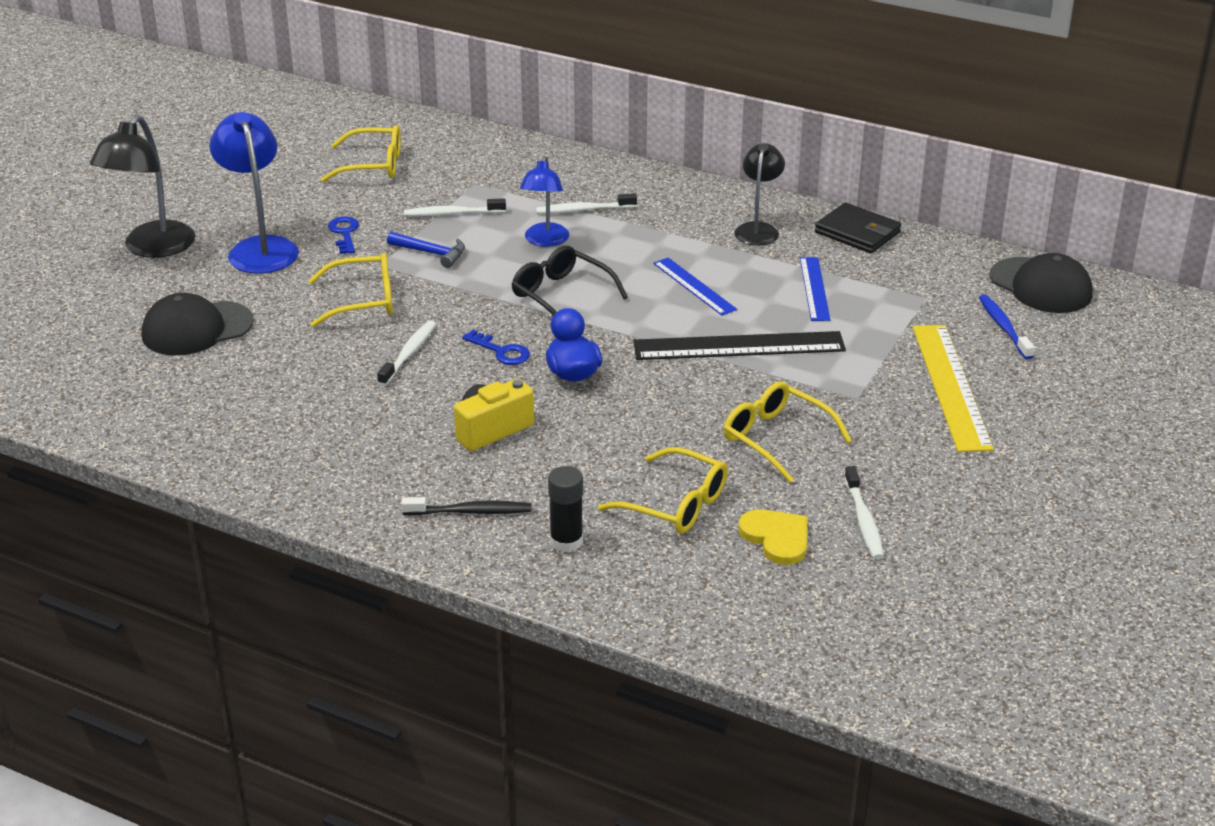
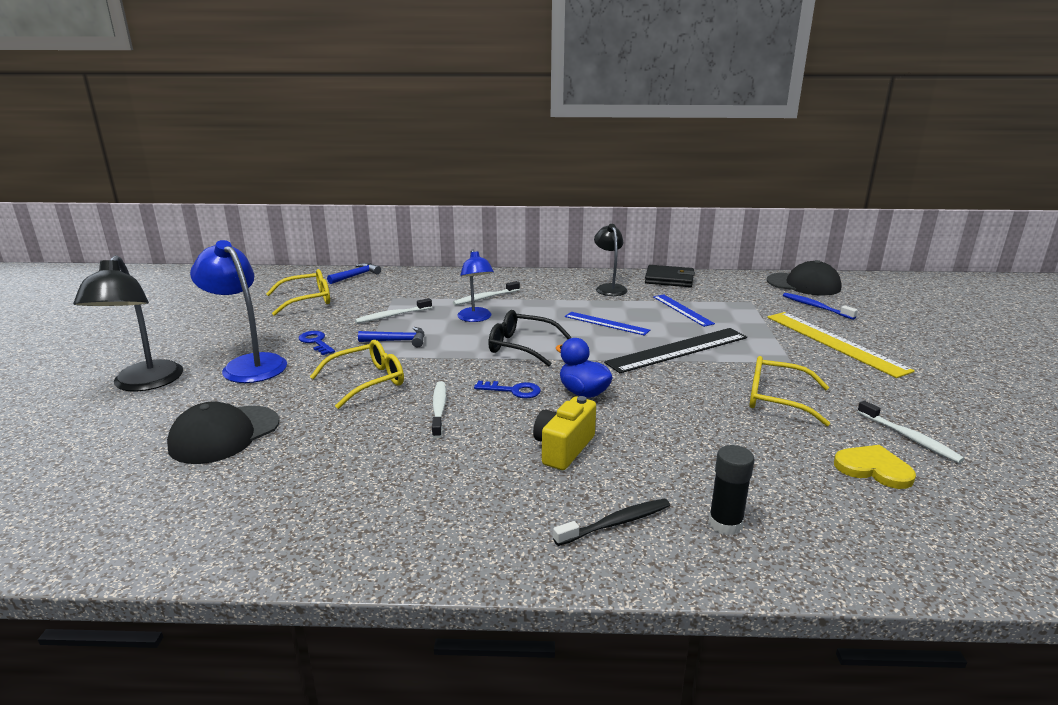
camera: 25 degrees left, 10 degrees down
(456, 135) = (356, 275): none -> blue hammer
(676, 504) = (771, 465): yellow glasses -> none

